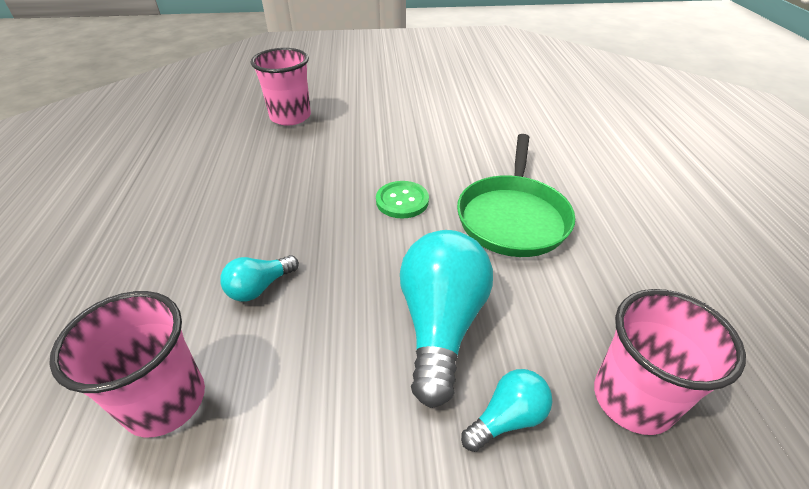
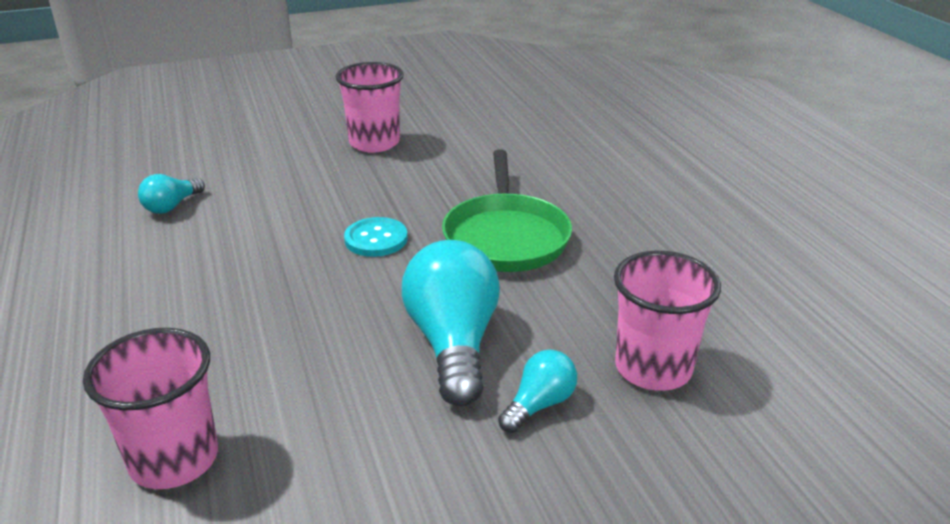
camera: 15 degrees left, 10 degrees down
(259, 287) = (238, 345): turquoise light bulb -> turquoise light bulb (172, 206)
(290, 117) = (201, 168): pink cup -> pink cup (374, 143)
(402, 201) = (376, 239): green button -> turquoise button

